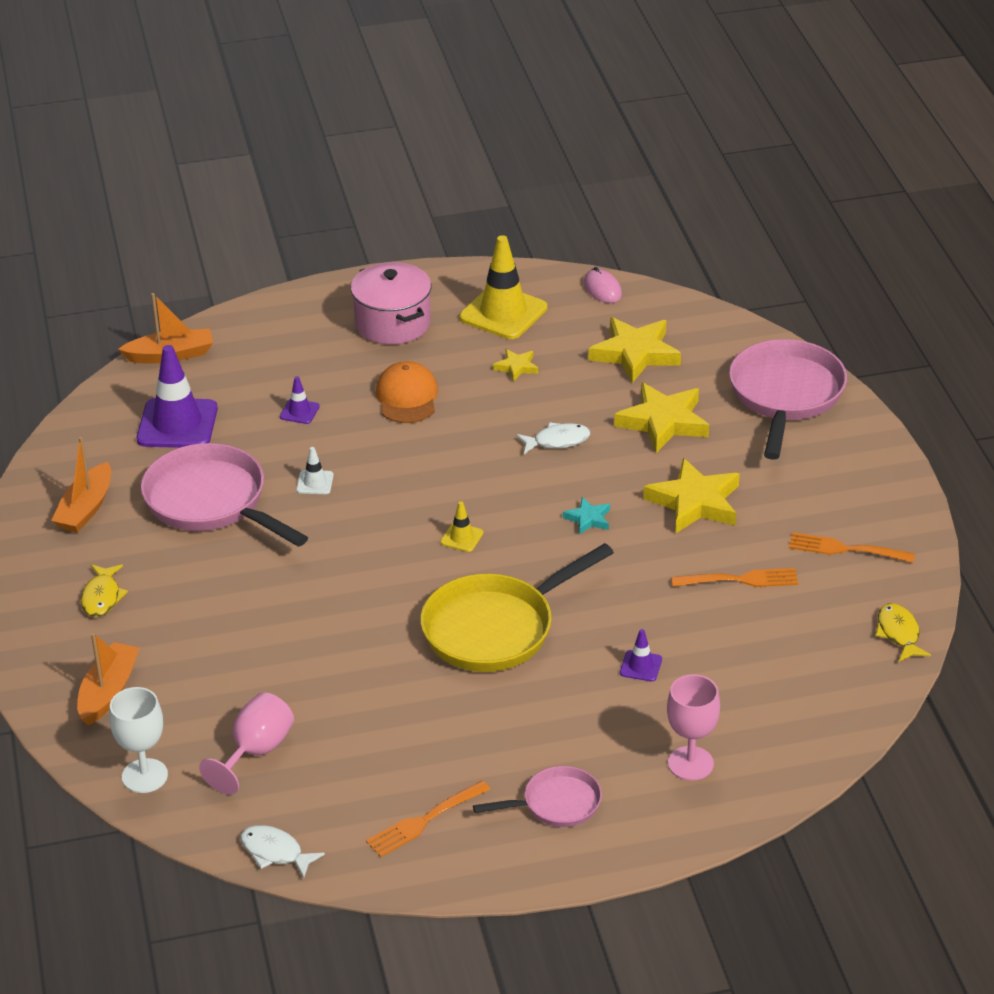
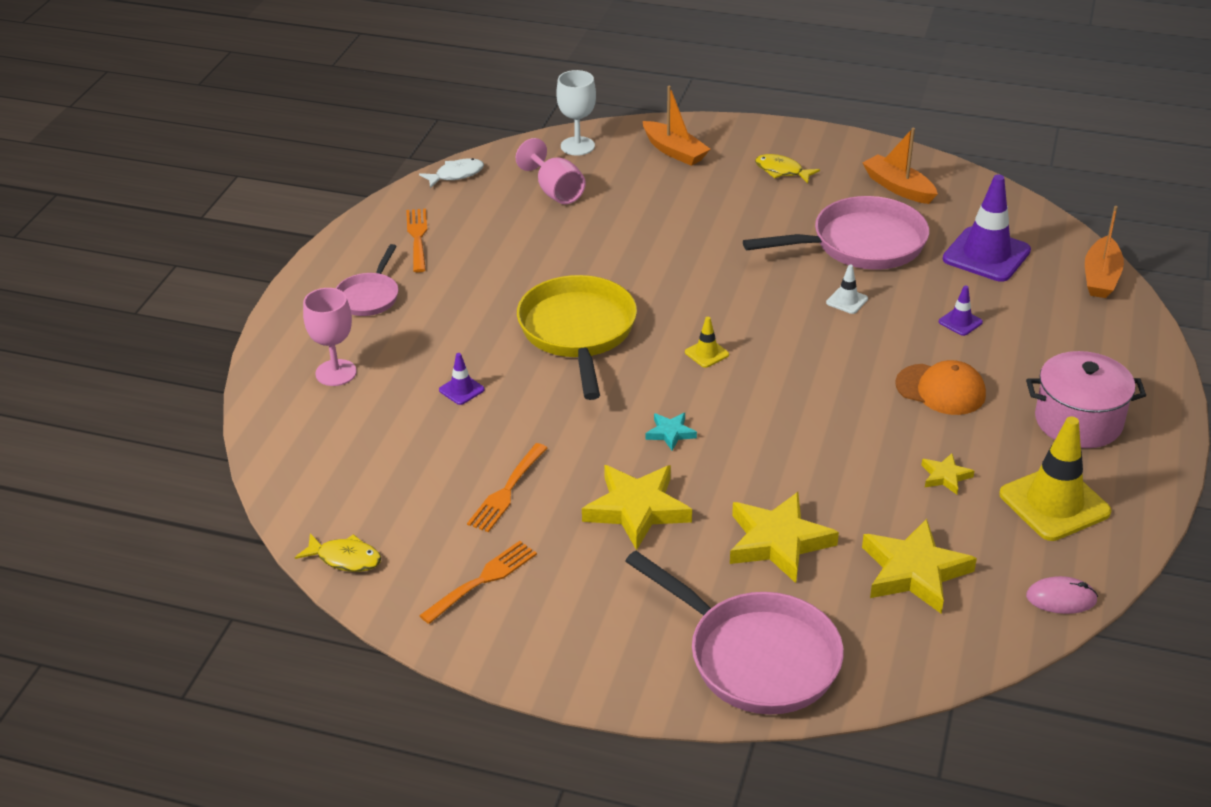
camera: 120 degrees right, 0 degrees up
(557, 441) = (801, 458): white fish -> none

